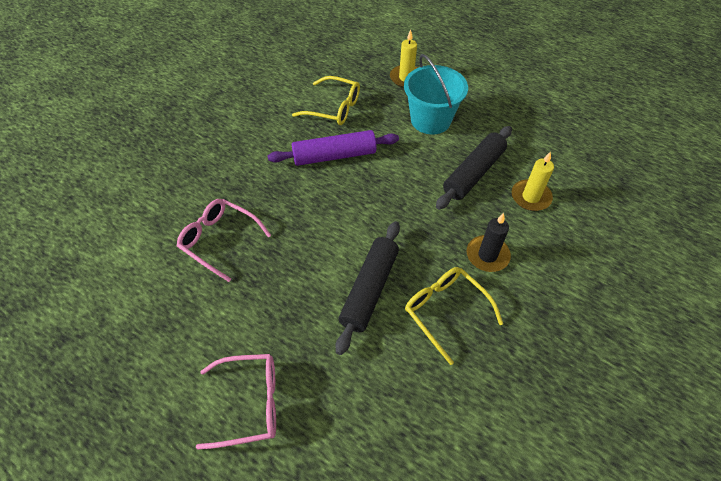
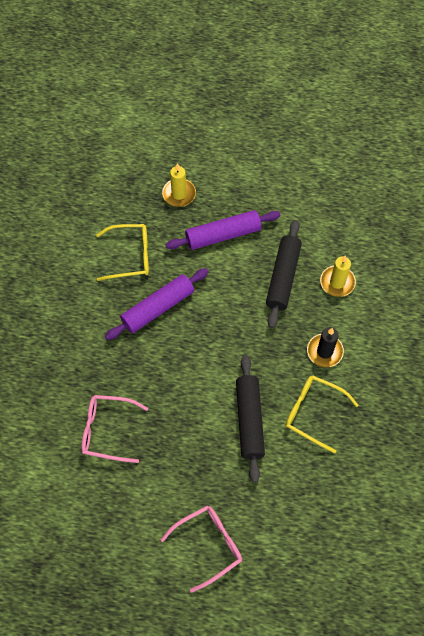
camera: 25 degrees left, 10 degrees up
(430, 120) = (223, 235): turquoise bucket -> purple rolling pin

